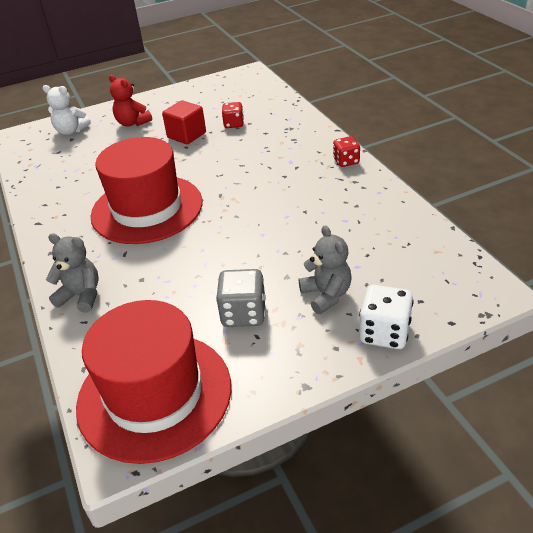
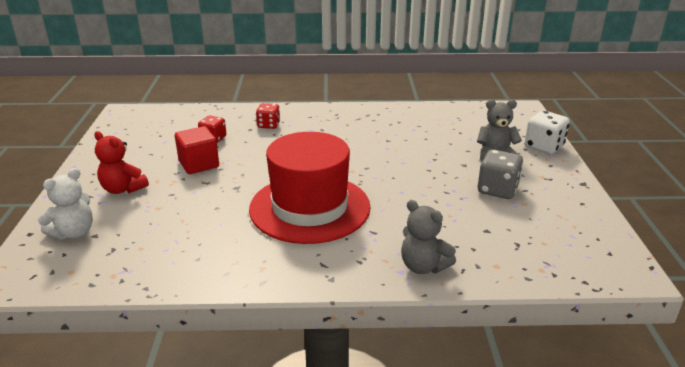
camera: 70 degrees left, 10 degrees down
(81, 296) = (423, 266): grey teddy bear -> grey teddy bear turned 90 degrees counterclockwise
(132, 123) = (123, 189): red teddy bear -> red teddy bear turned 60 degrees clockwise
(154, 394) = (573, 245): red hat -> none
(346, 161) = (337, 111): red dice -> red dice (268, 125)

